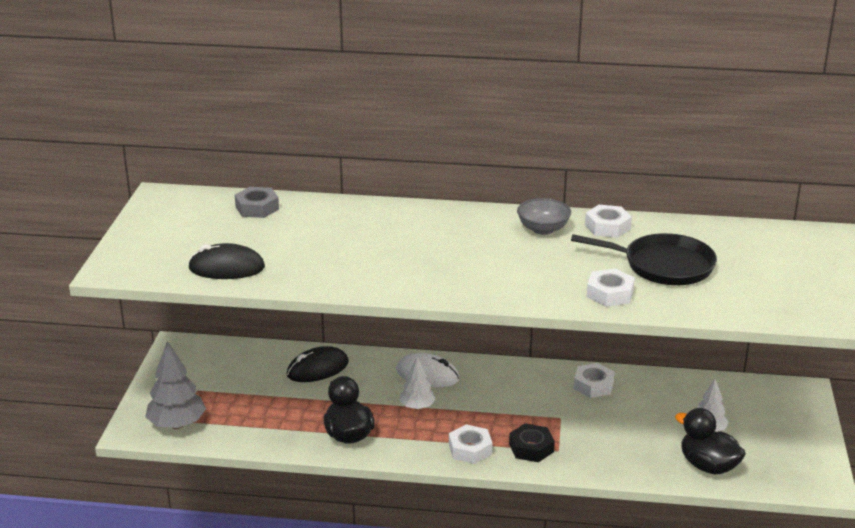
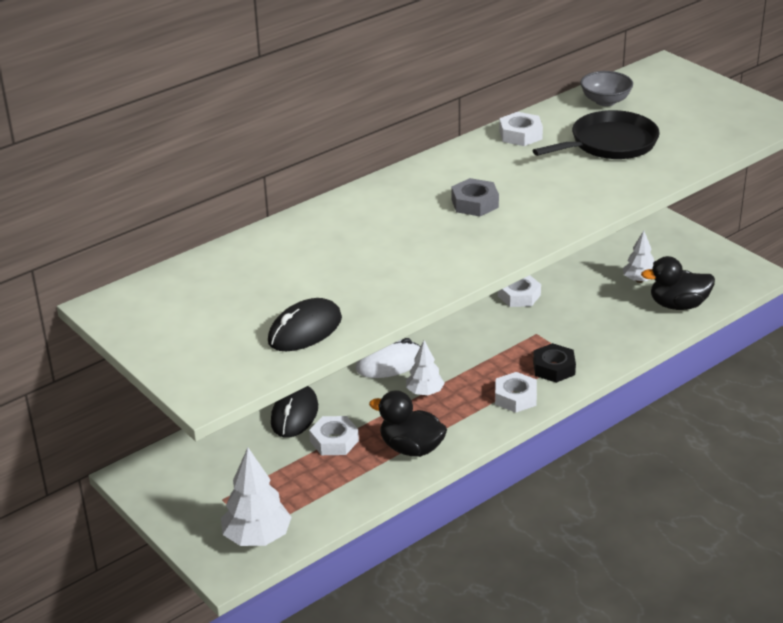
camera: 45 degrees left, 5 degrees up
(177, 424) = (257, 537): grey tree -> white tree
(257, 208) = (222, 267): grey nut -> grey nut (475, 203)
(543, 229) = (481, 161): grey bowl -> grey bowl (605, 101)
(610, 293) = (616, 183): white nut -> white nut (334, 441)

